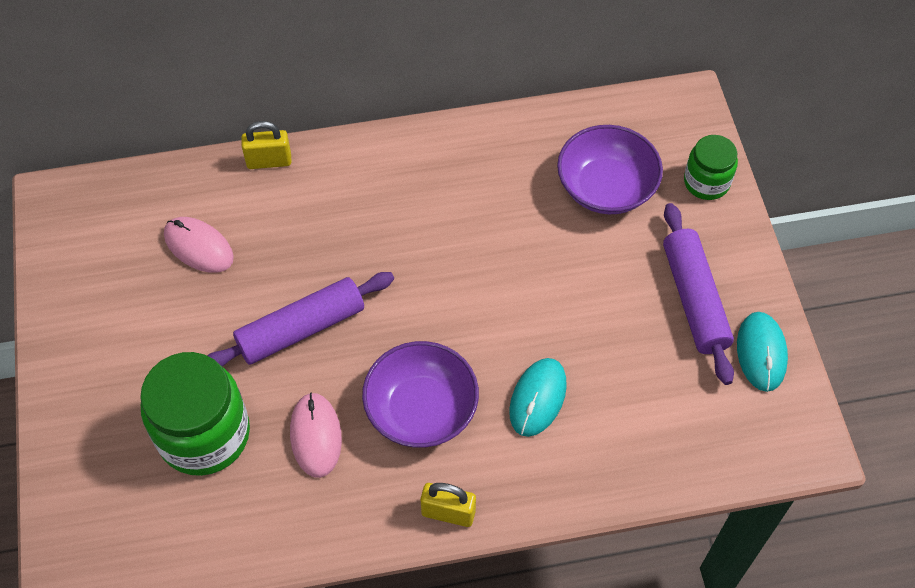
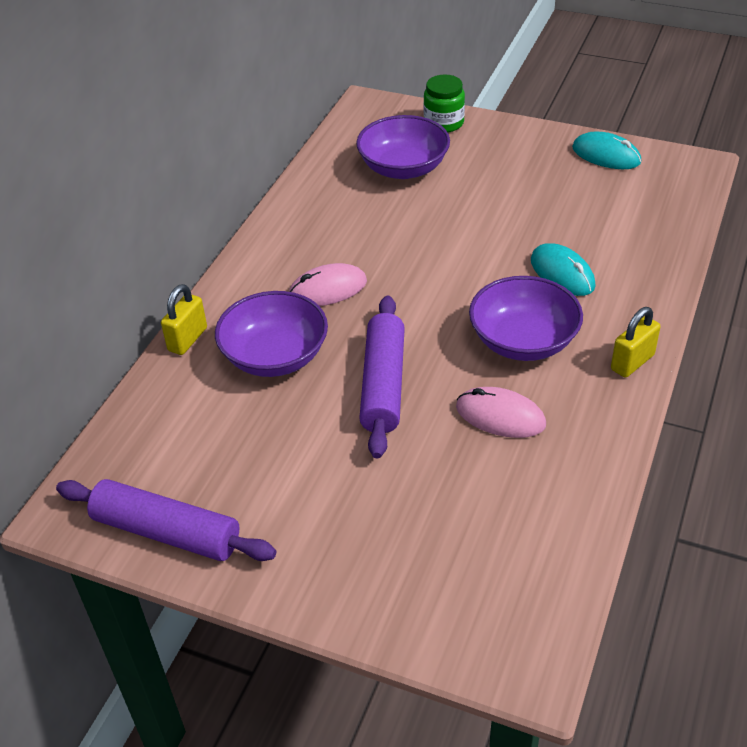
camera: 55 degrees left, 15 degrees down
(198, 247) = (232, 421): pink mouse -> pink mouse (328, 289)
(204, 434) = (441, 493): green jar -> none
(287, 233) = (275, 356): none -> purple bowl
(694, 299) = (537, 166): purple rolling pin -> purple rolling pin (166, 532)

